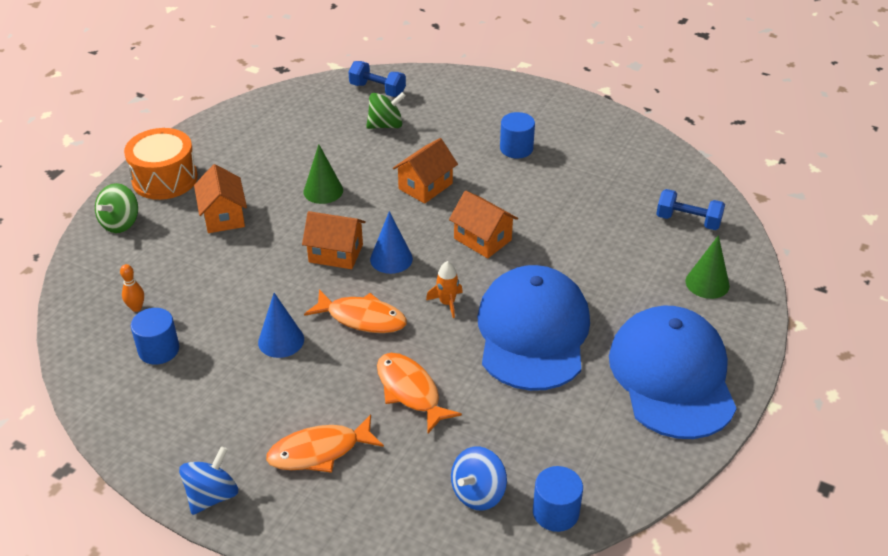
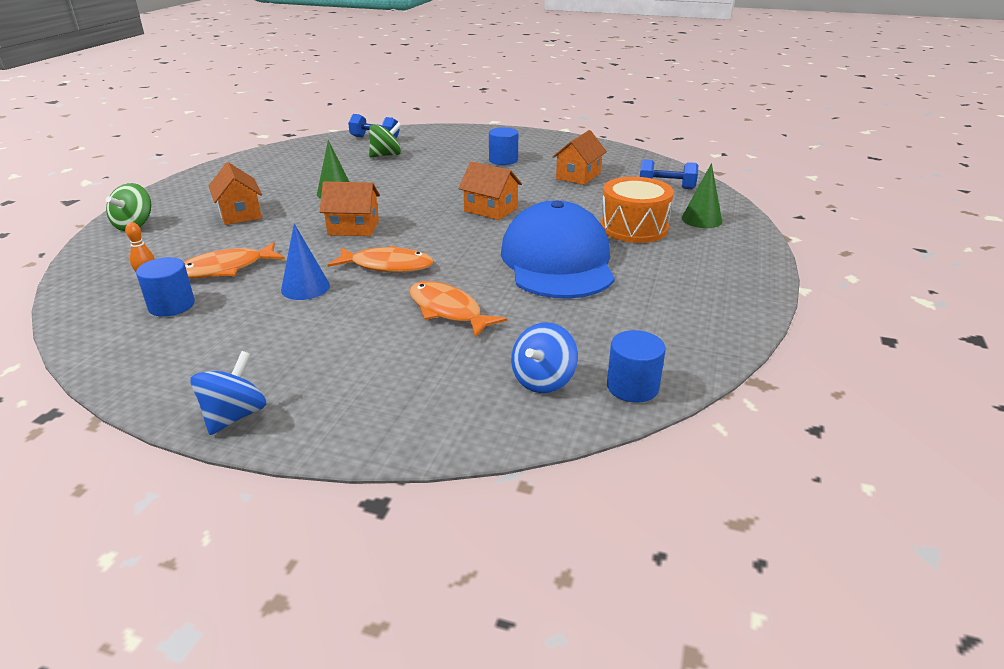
camera: 10 degrees left, 10 degrees down
(165, 179) = (181, 196): orange drum -> orange drum (633, 228)
(319, 451) = (359, 365): orange fish -> orange fish (226, 269)
(391, 259) = (408, 227): blue cone -> none
(425, 186) = (429, 184): orange house -> orange house (578, 176)
(447, 303) = (469, 249): orange rocket -> none
(672, 376) = (701, 277): blue cap -> none

